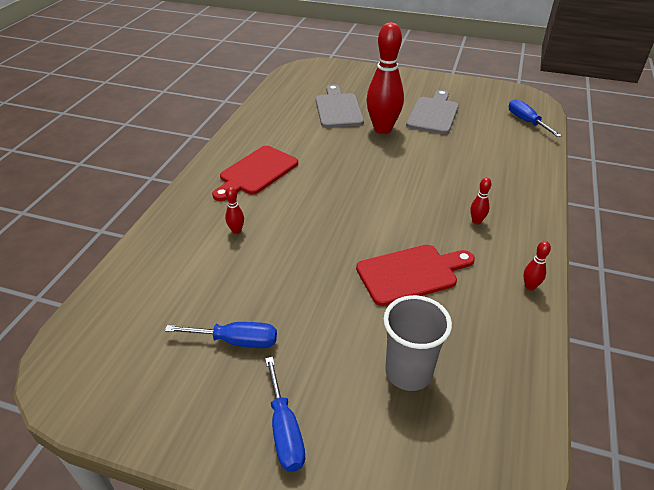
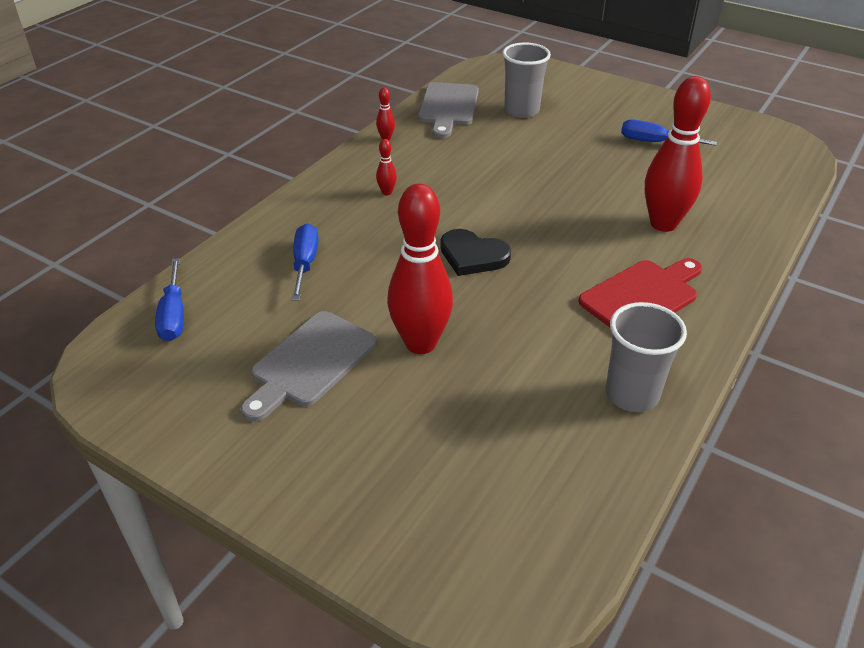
camera: 165 degrees left, 0 degrees up
(236, 231) = (663, 224): red bowling pin -> red bowling pin, size x2.49
(263, 125) = (632, 394): none -> grey cup
(284, 430) = (617, 100): blue screwdriver -> blue screwdriver (305, 263)
(338, 109) = (479, 411): grey cutting board -> grey cutting board (448, 107)
(378, 180) = (472, 256): none -> black heart
(411, 273) = (486, 161): red cutting board -> none

